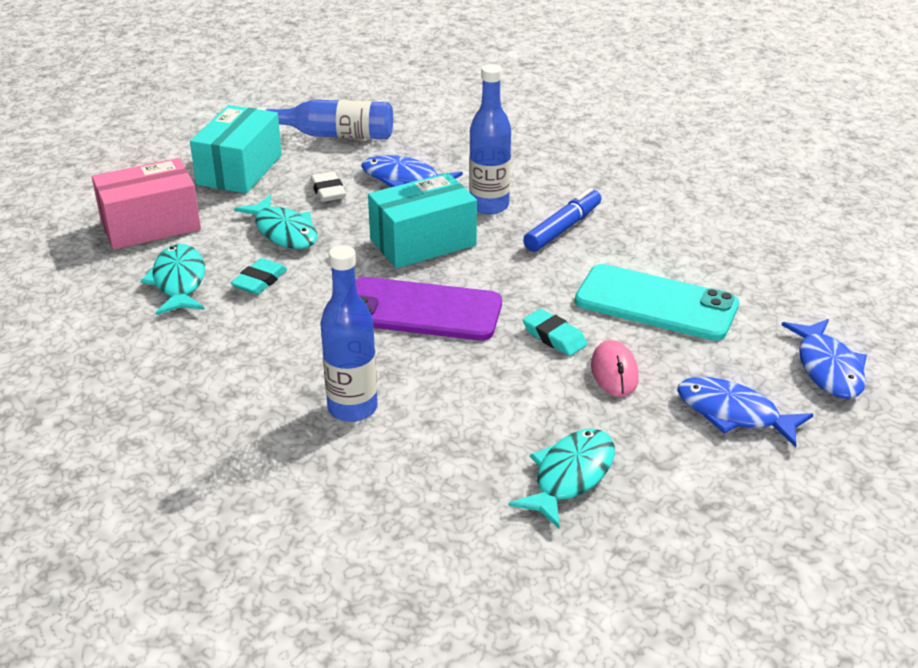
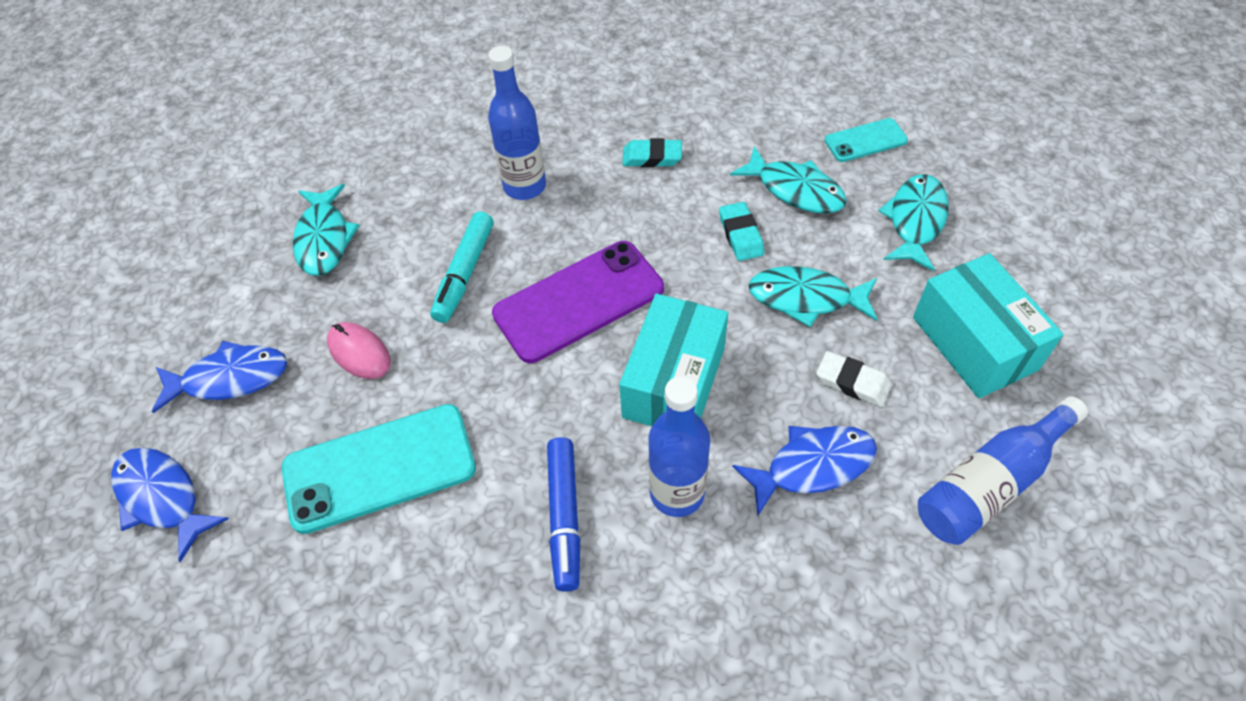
camera: 140 degrees right, 20 degrees up
(78, 278) = (865, 140): none -> turquoise phone
(150, 225) = (915, 221): pink box -> turquoise fish
(479, 375) = (465, 273): none -> turquoise marker
(554, 337) = (440, 354): turquoise eraser -> turquoise eraser (652, 157)

